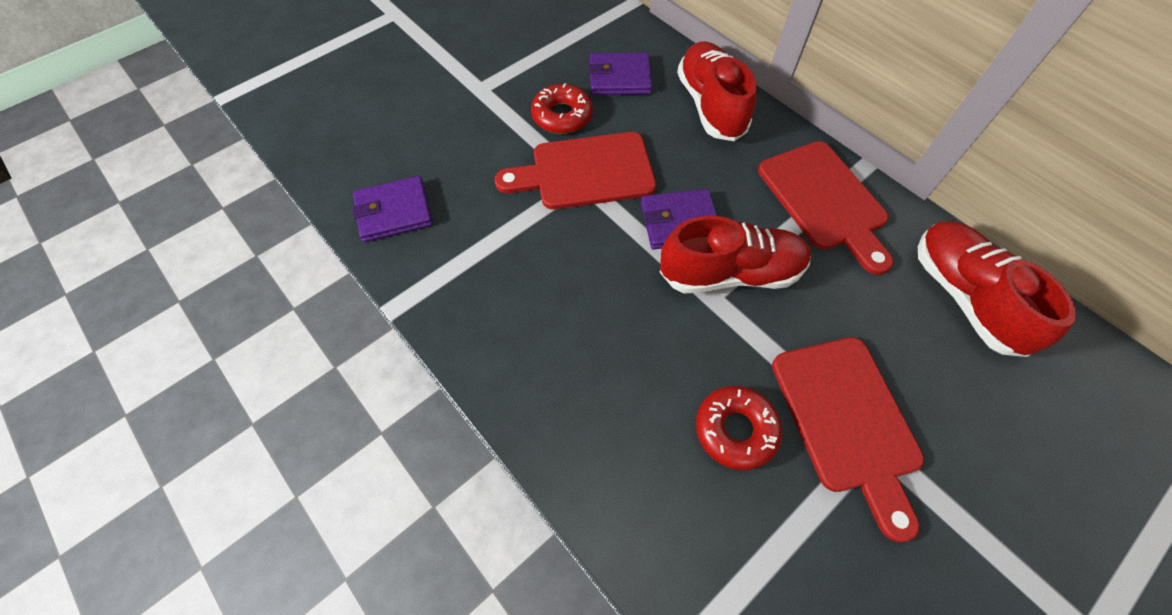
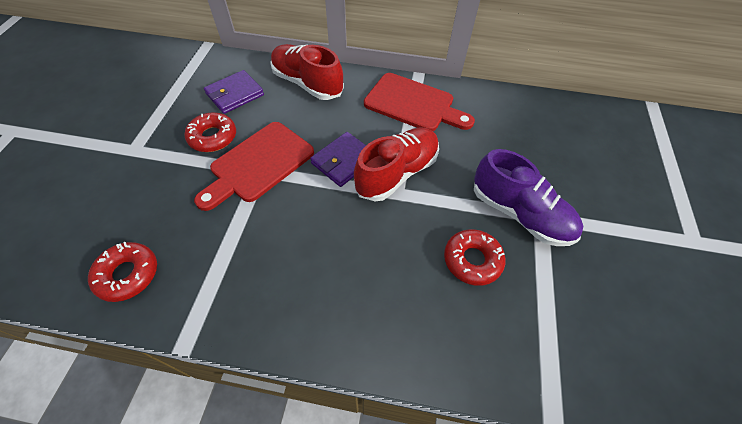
camera: 40 degrees left, 5 degrees down
(394, 212) = (128, 274): purple wallet -> red donut
(847, 420) = (519, 214): red cutting board -> purple shoe
(964, 297) = (517, 116): red shoe -> none

